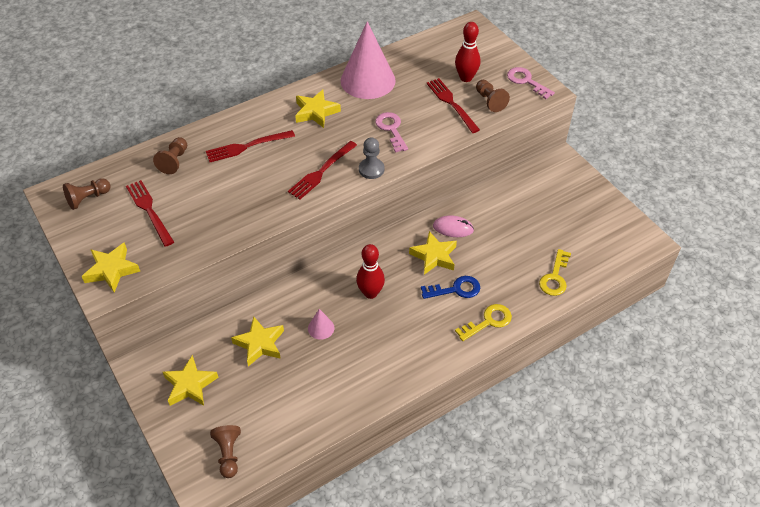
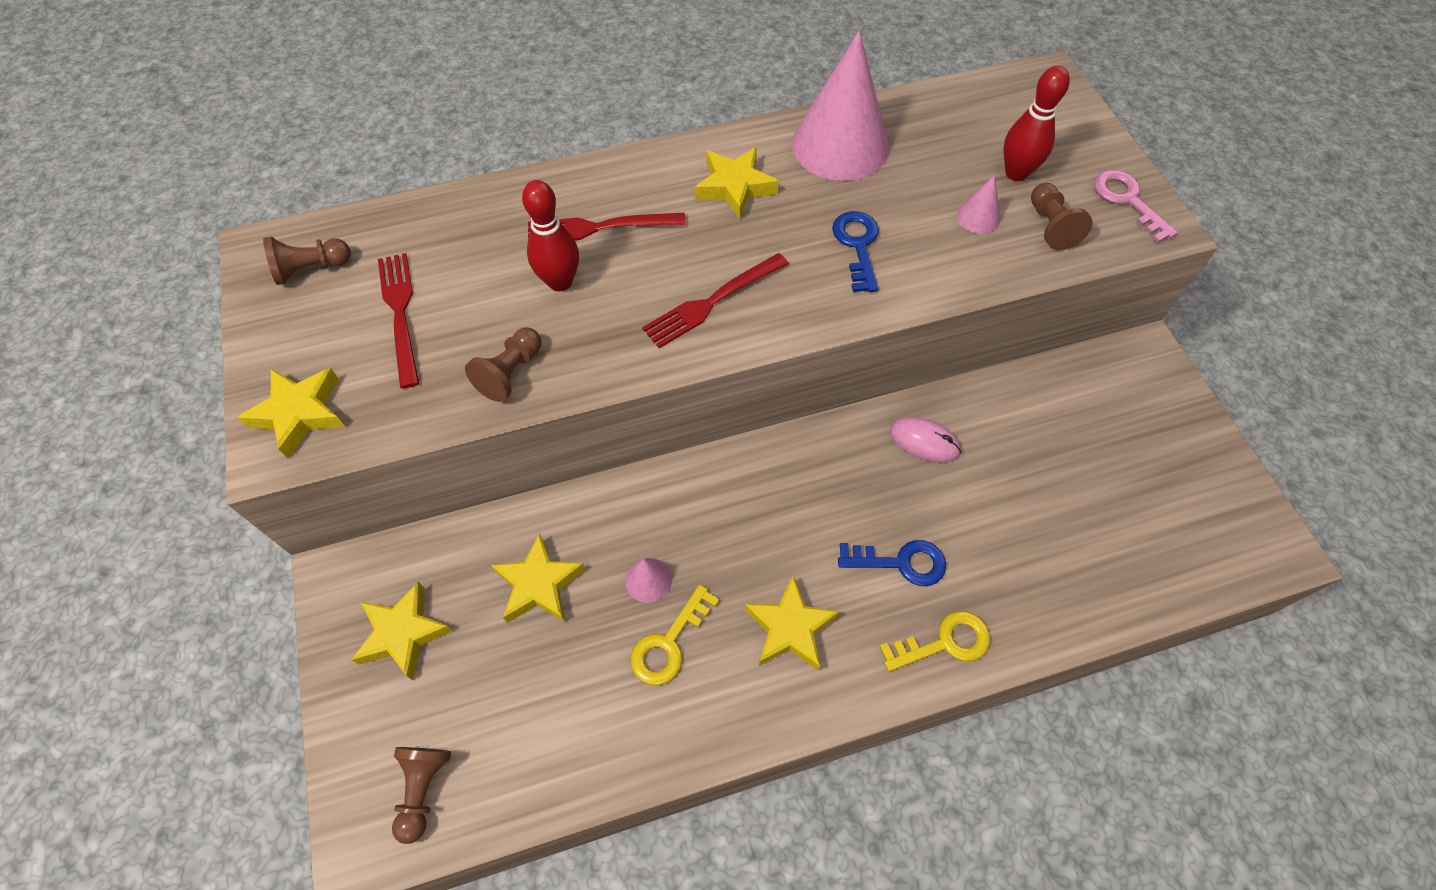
camera: 15 degrees right, 10 degrees up
(174, 161) = (472, 230): brown pawn -> brown pawn (510, 373)
(370, 293) = (750, 533): red bowling pin -> red bowling pin (560, 282)
(371, 169) = (801, 316): grey pawn -> none
(391, 129) = (857, 246): pink key -> blue key
(434, 256) = (878, 488): yellow star -> yellow star (789, 628)
(451, 103) = (978, 217): red fork -> pink cone
(555, 277) = (1087, 582): yellow key -> yellow key (669, 643)

